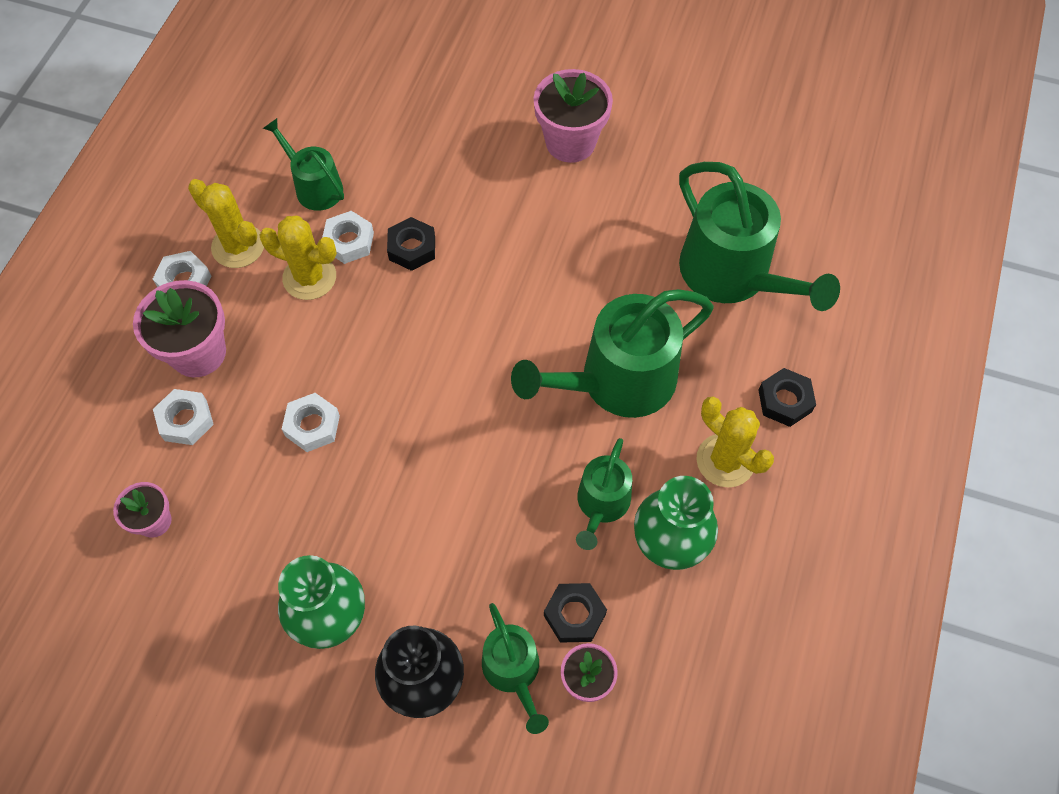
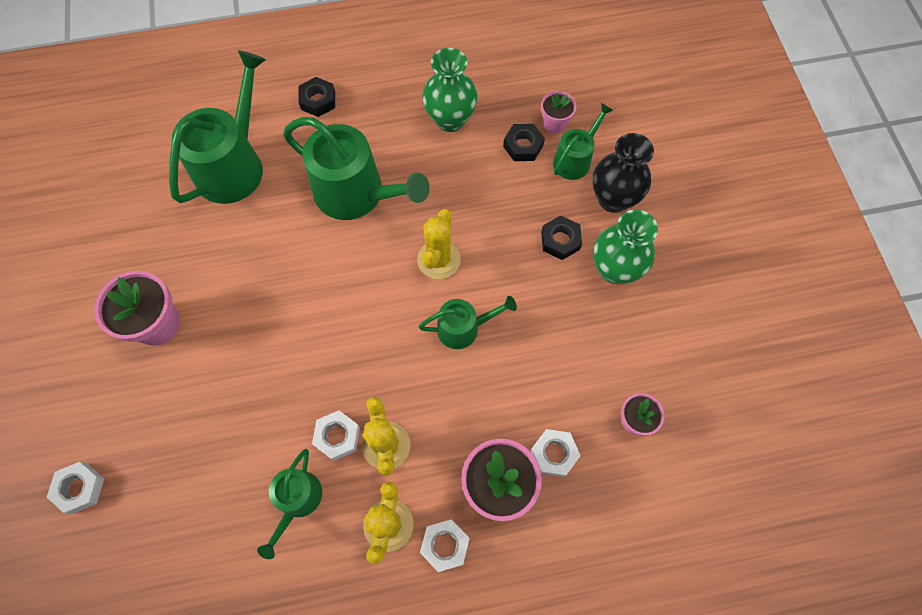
camera: 120 degrees left, 5 degrees up
(312, 426) = (502, 362): white nut -> white nut (80, 488)
(412, 248) = (319, 384): black nut -> black nut (560, 240)
(601, 504) = (447, 164): green watering can -> green watering can (463, 328)
(725, 460) = (378, 114): yellow cactus -> yellow cactus (439, 260)

